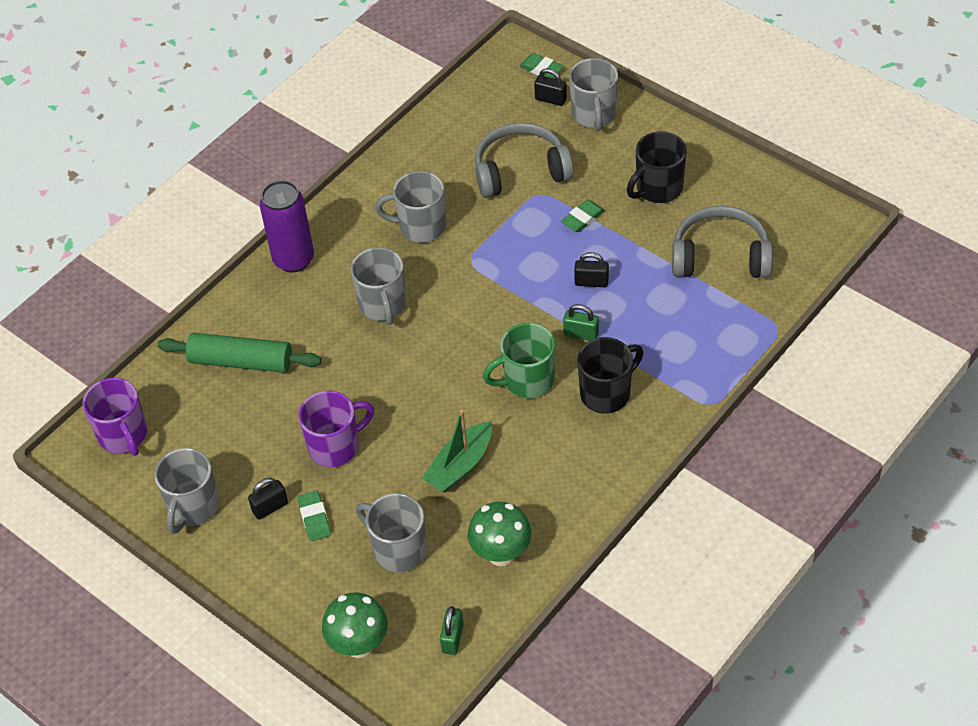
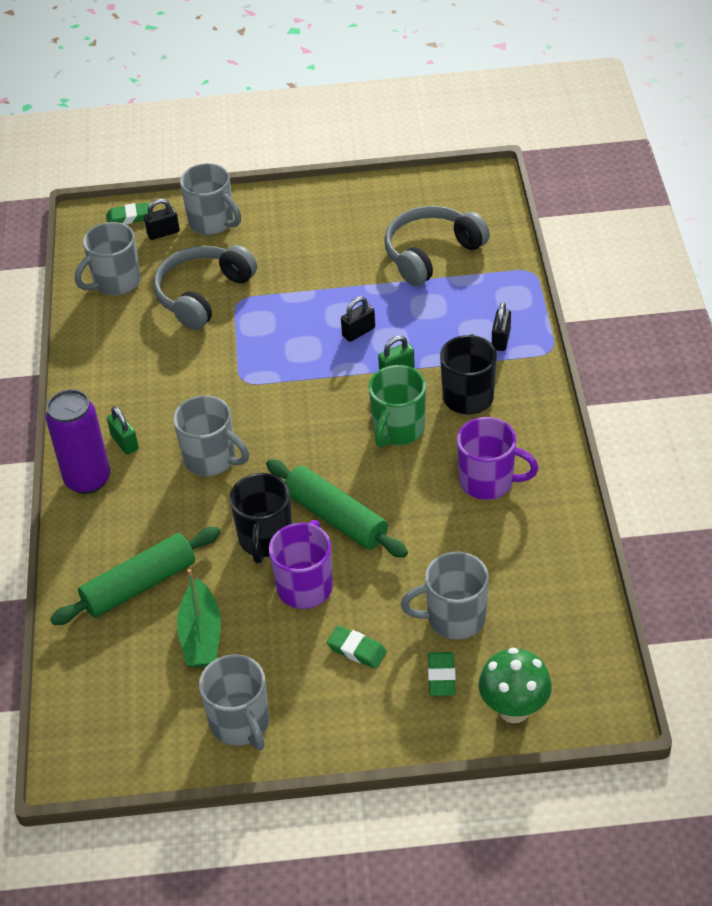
camera: 45 degrees left, 5 degrees down
(123, 436) = (103, 720): purple mug -> purple mug (488, 482)
(270, 507) = (308, 671): black padlock -> black padlock (501, 339)
(410, 413) = (336, 518): none -> green rolling pin
(421, 227) = (170, 384): grey mug -> grey mug (116, 282)
(452, 638) = (577, 645): green padlock -> green padlock (125, 442)
(460, 465) = (423, 524): green boat -> green boat (201, 635)
(501, 554) = (535, 559): green mushroom -> none
(583, 218) = (295, 295): green eraser -> green eraser (441, 676)
(658, 188) = (327, 240): black mug -> black mug (265, 539)

